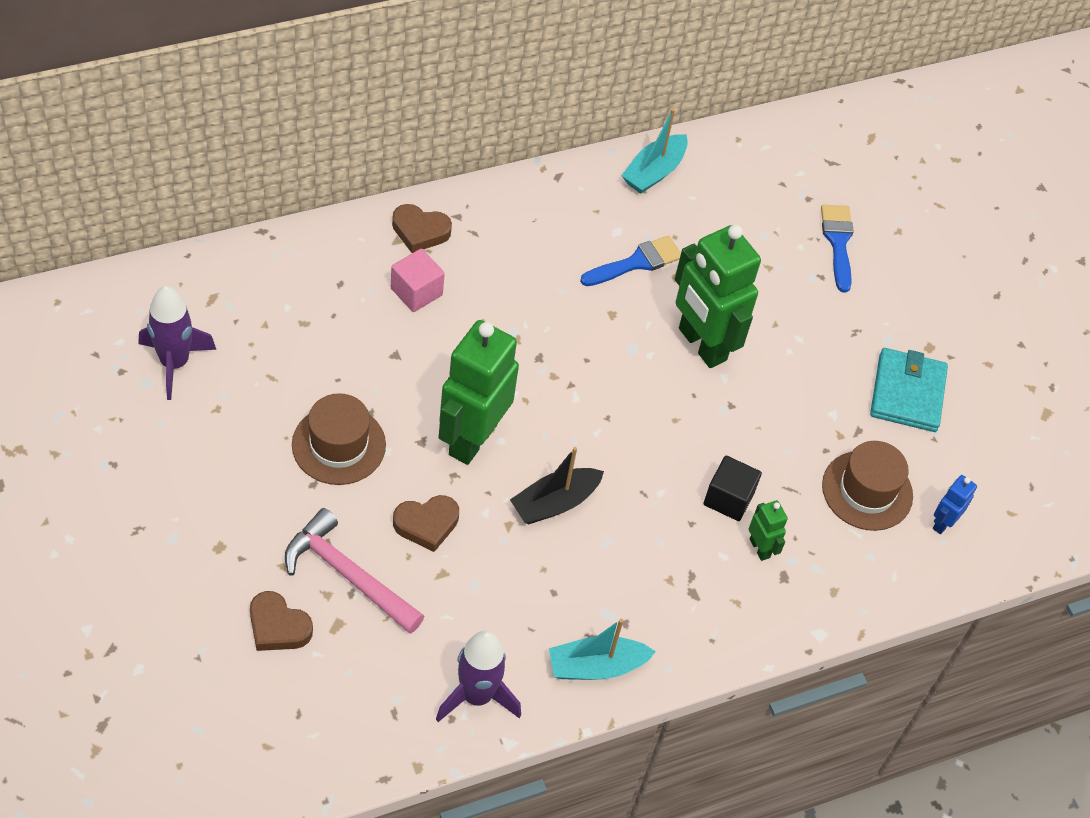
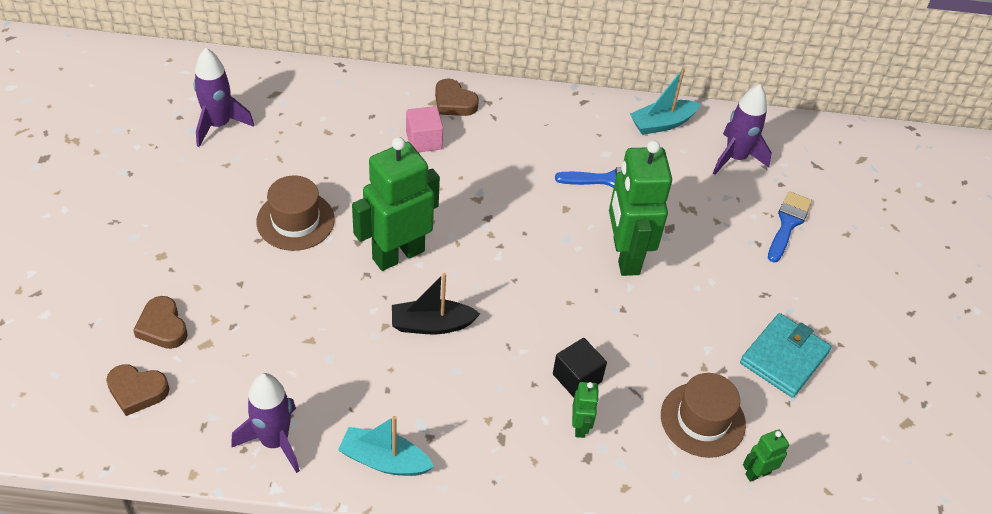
camera: 30 degrees right, 5 degrees down
(347, 575) = (238, 312): pink hammer -> none
(426, 524) = (322, 300): brown heart -> brown heart (137, 391)
(749, 185) = (735, 158): none -> purple rocket
(943, 523) = (757, 473): blue robot -> green robot

